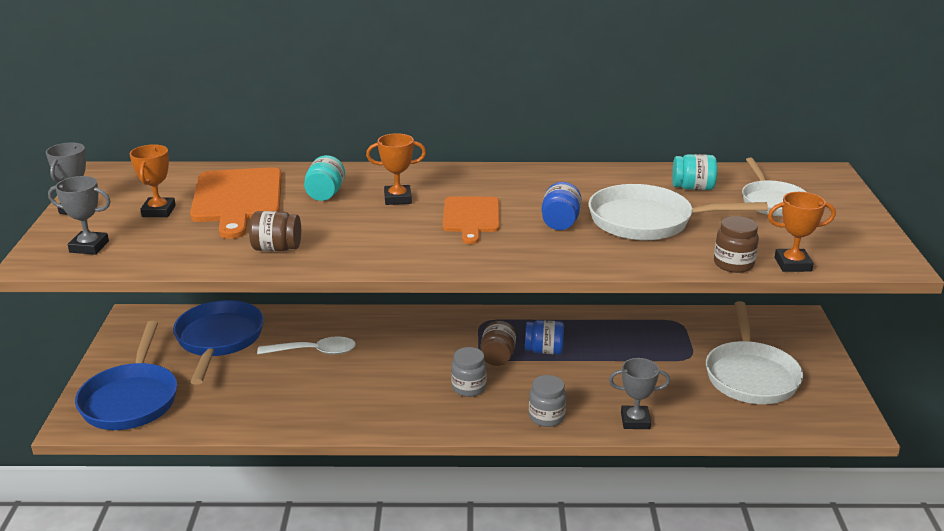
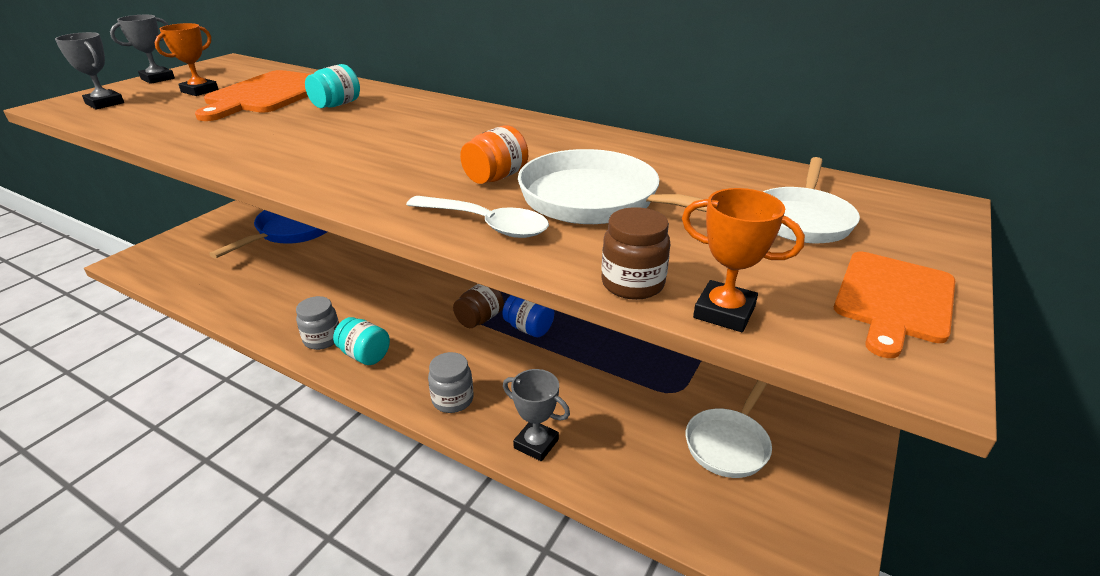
camera: 30 degrees right, 5 degrees up
(131, 399) = (181, 256): blue pan -> none
(277, 248) = (213, 136): brown jar -> none
(314, 352) = (343, 262): white spoon -> white spoon (486, 224)
(397, 199) = (385, 121): orange trophy -> none
(468, 387) = (419, 339): grey jar -> grey jar (322, 339)
(471, 217) = (418, 150): orange cutting board -> orange cutting board (893, 299)
(560, 223) = (496, 177): blue jar -> orange jar
(693, 188) = (711, 179): turquoise jar -> turquoise jar (365, 355)
(750, 375) = (728, 443): white pan -> white pan, size x0.66

